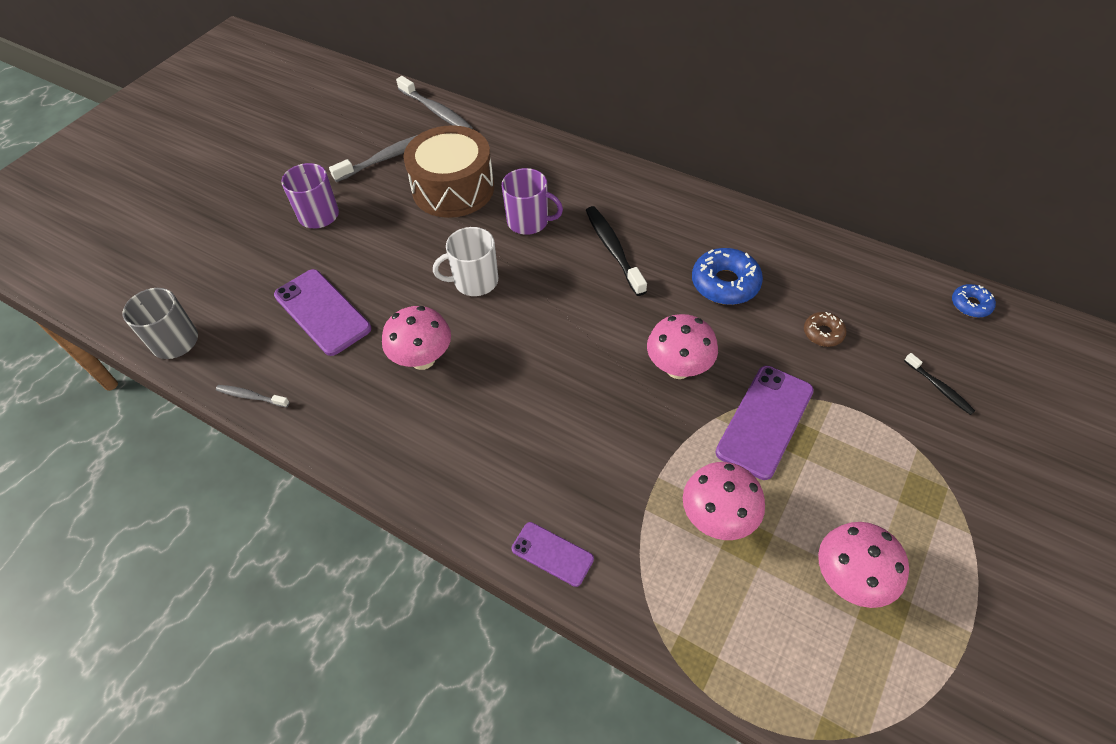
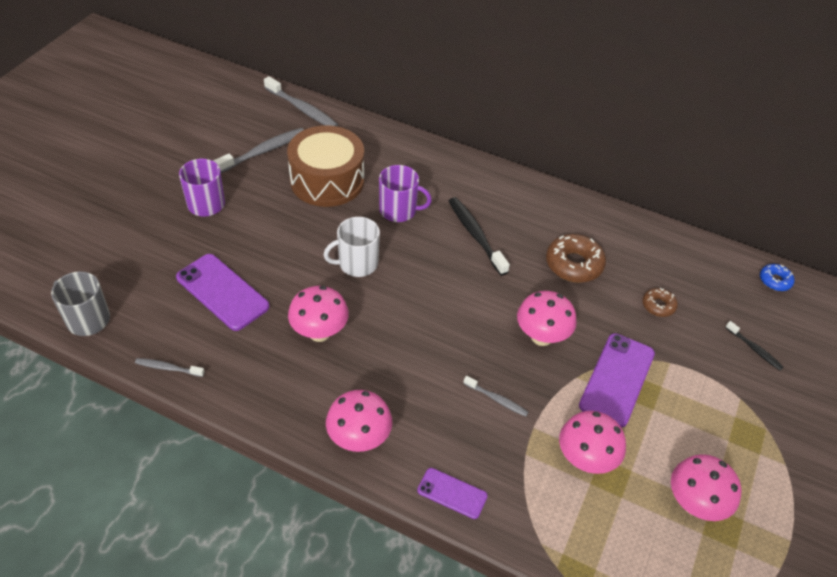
camera: 10 degrees left, 5 degrees down
(452, 484) = (359, 439): none -> pink mushroom
(617, 442) = (496, 399): none -> grey toothbrush
(725, 283) = (574, 264): blue donut -> brown donut

